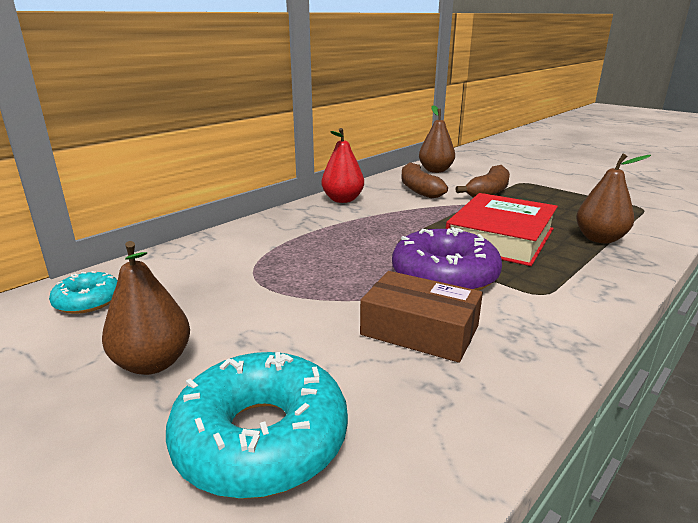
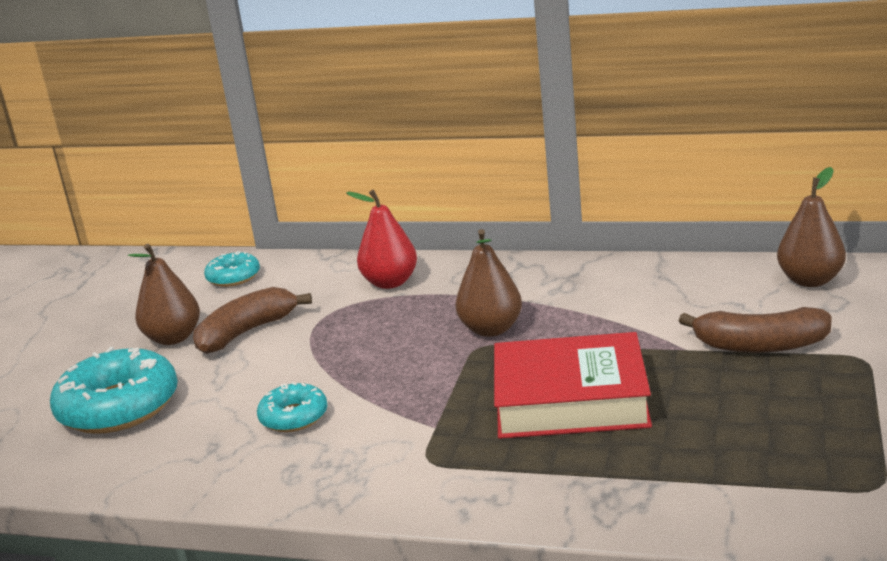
camera: 65 degrees right, 0 degrees up
(342, 200) = (580, 272): red pear -> red pear (390, 282)
(419, 189) = (694, 298): brown banana -> brown banana (247, 332)
(419, 330) = (294, 417): brown box -> turquoise donut
(444, 275) = (420, 396): purple donut -> none
(599, 239) = (656, 469): brown pear -> brown pear (491, 329)

